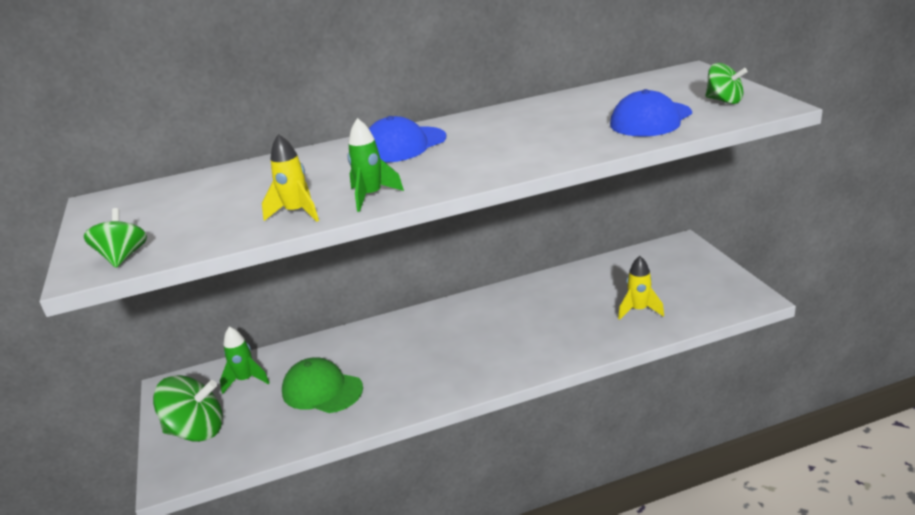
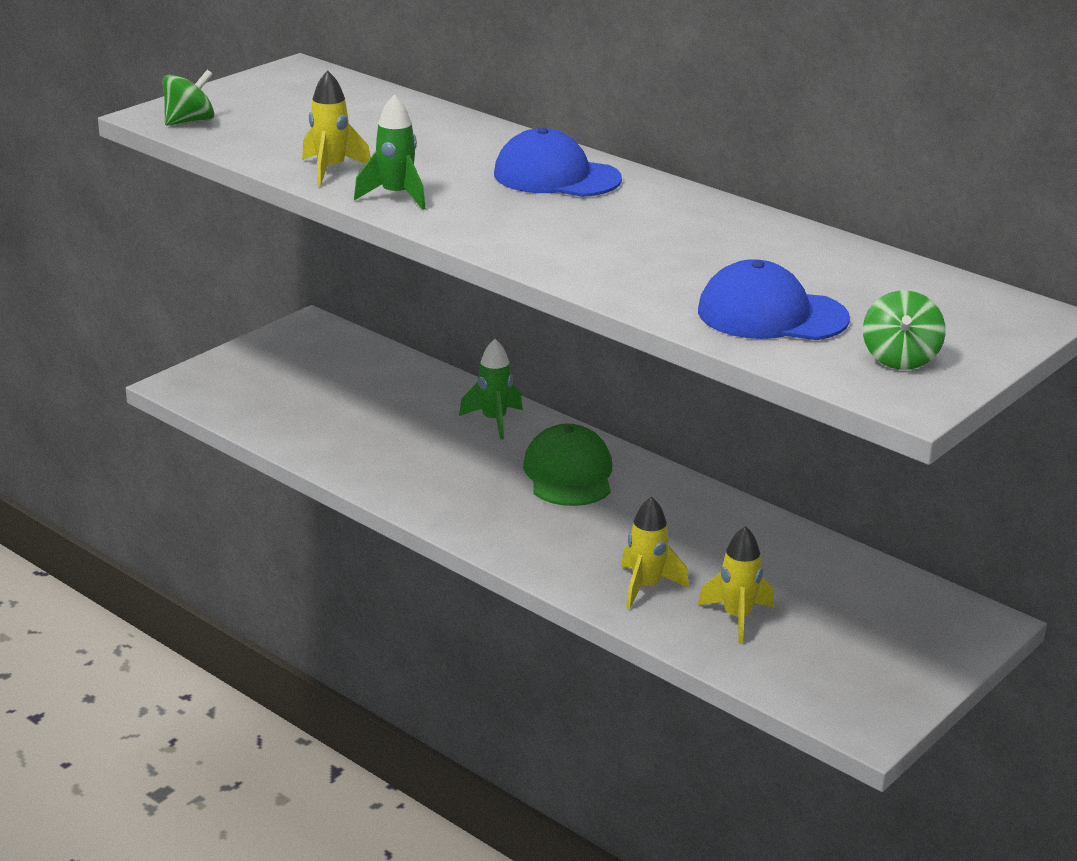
camera: 55 degrees right, 0 degrees up
(196, 430) = (254, 371): green spinning top -> none
(246, 380) = (355, 366): green rocket -> green rocket (494, 421)
(322, 390) = (372, 422): green cap -> green cap (568, 474)
(591, 332) = (646, 587): none -> yellow rocket

